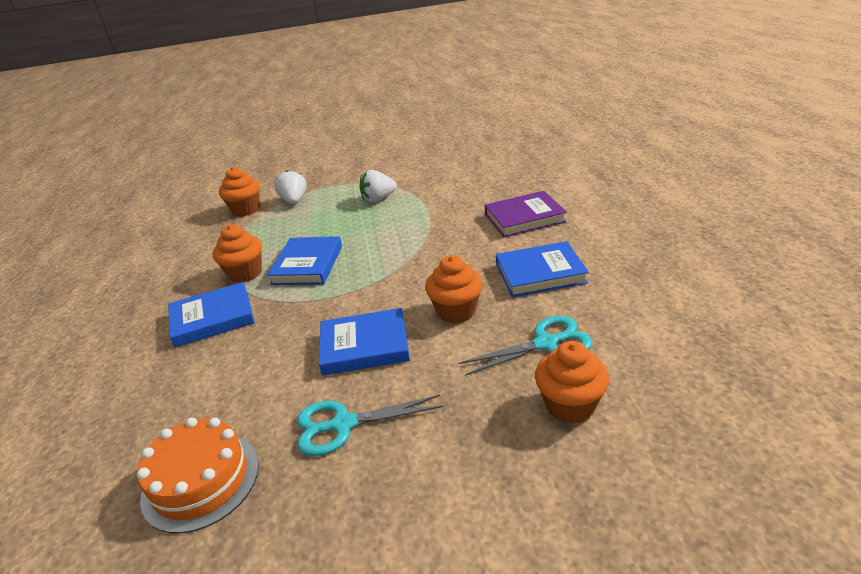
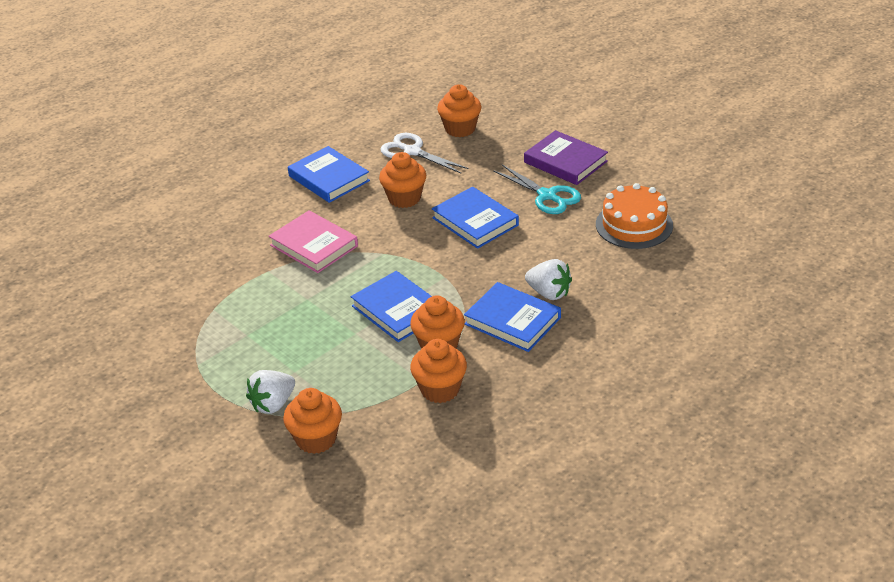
camera: 125 degrees left, 5 degrees up
(208, 262) = (440, 389): none -> orange cupcake
(307, 265) = (397, 310): blue book -> blue book turned 75 degrees clockwise
(378, 199) = (238, 330): white strawberry -> white strawberry (549, 293)
(438, 244) = (314, 246): none -> pink book
(524, 218) = (239, 214): purple book -> purple book (565, 162)
(546, 343) = (412, 152): turquoise scissors -> white scissors

